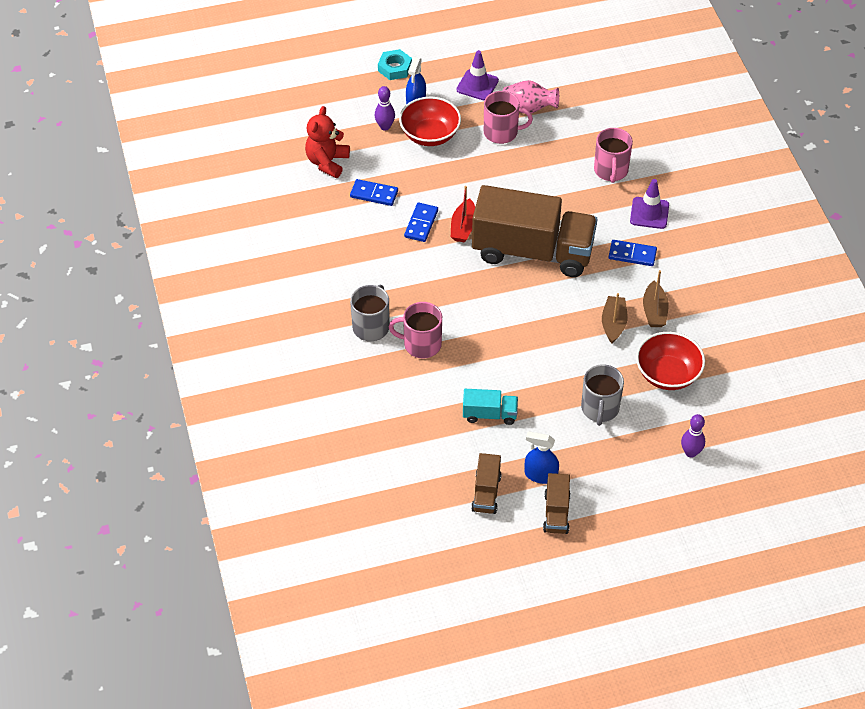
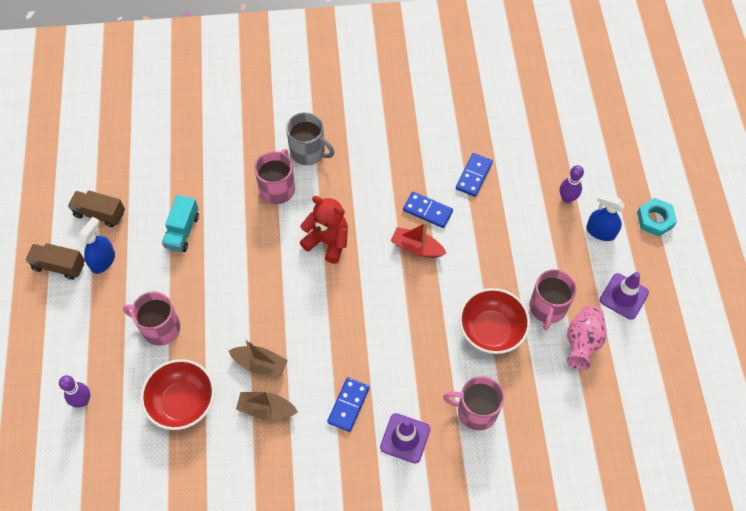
camera: 100 degrees right, 10 degrees up
(327, 162) = (522, 142): red teddy bear -> red teddy bear (327, 241)
(430, 135) = (551, 237): red bowl -> red bowl (491, 330)
(532, 251) = (372, 306): brown truck -> none
(600, 409) = (160, 328): grey mug -> pink mug

